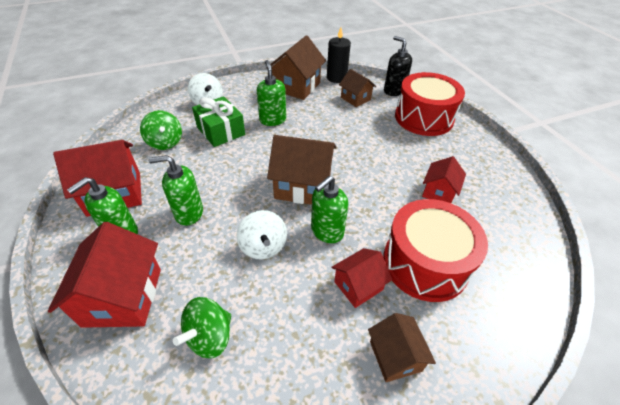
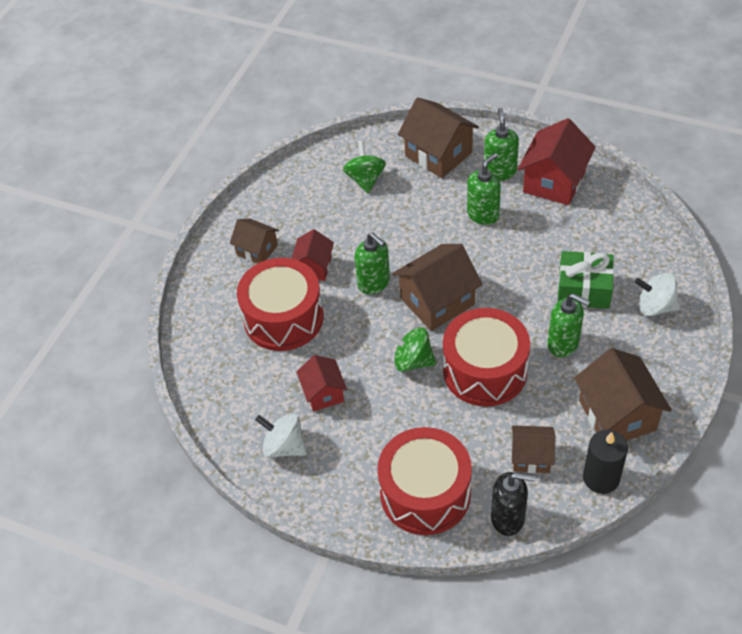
camera: 140 degrees right, 5 degrees up
(123, 297) = (438, 154): red house -> brown house
(165, 142) = (602, 239): green spinning top -> green spinning top (412, 361)
(263, 246) = (402, 238): white spinning top -> white spinning top (284, 446)
(327, 231) = (374, 283): green soap dispenser -> green soap dispenser turned 135 degrees clockwise
(328, 137) = (485, 370): none -> red drum

